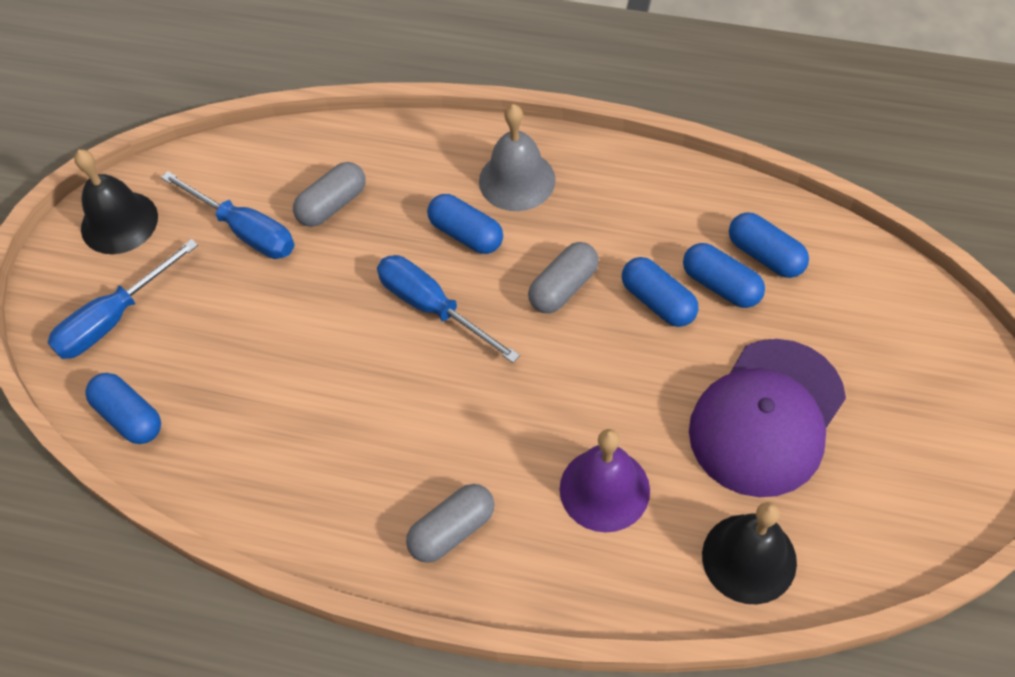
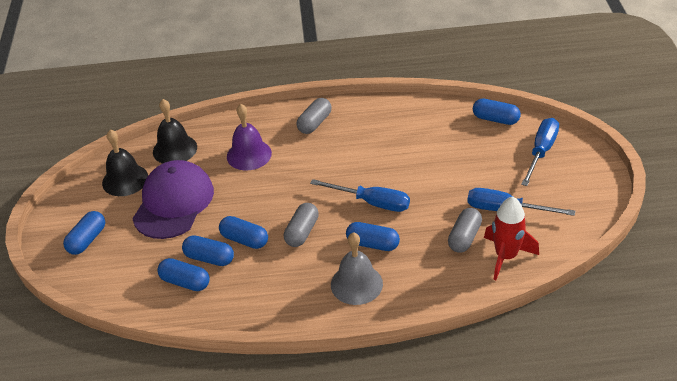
camera: 160 degrees right, 15 degrees down
(119, 222) = (583, 194): black bell -> black bell (125, 180)
(297, 160) = (506, 256): none -> red rocket
(928, 385) = (87, 240): none -> blue capsule

